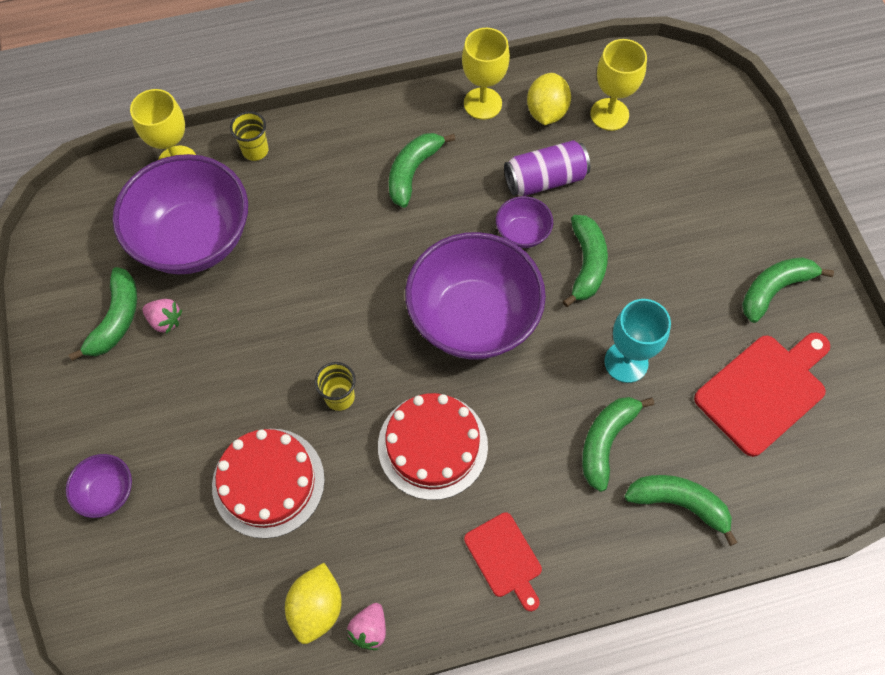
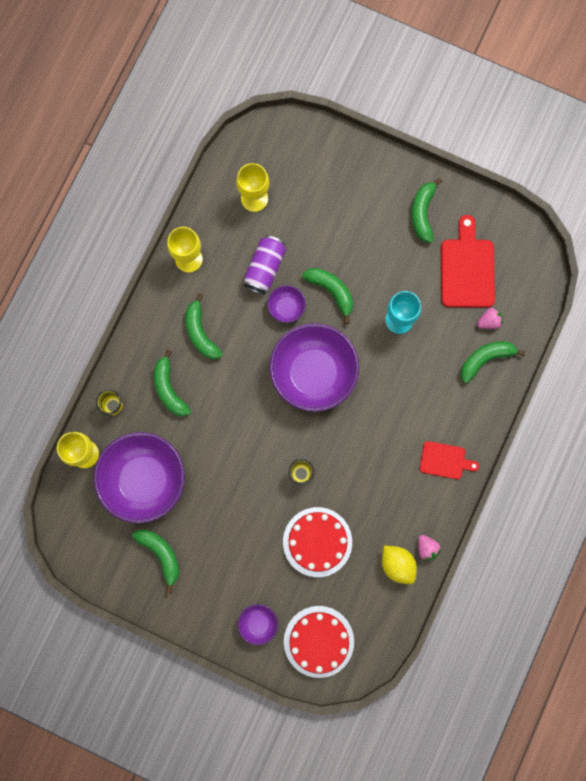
camera: 50 degrees left, 15 degrees up
(165, 321) = (183, 530): pink strawberry -> pink strawberry (489, 321)
(432, 446) = (364, 449): red cake -> red cake (318, 641)
(546, 112) = (224, 230): yellow lemon -> none
(606, 441) = (429, 365): green banana -> green banana (169, 388)

